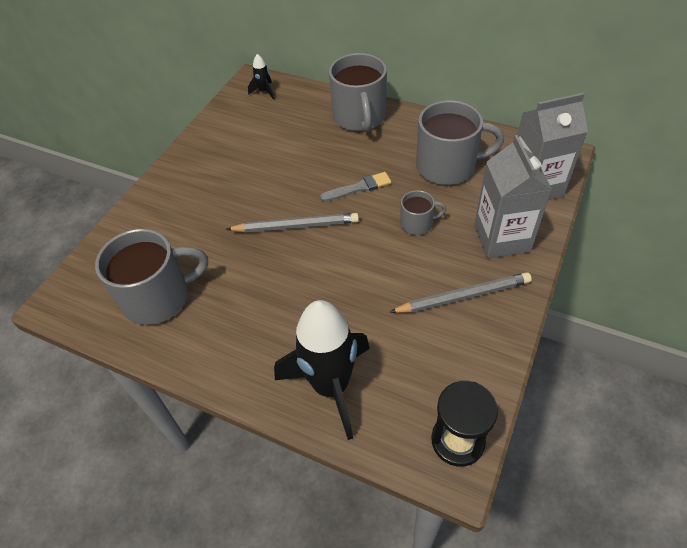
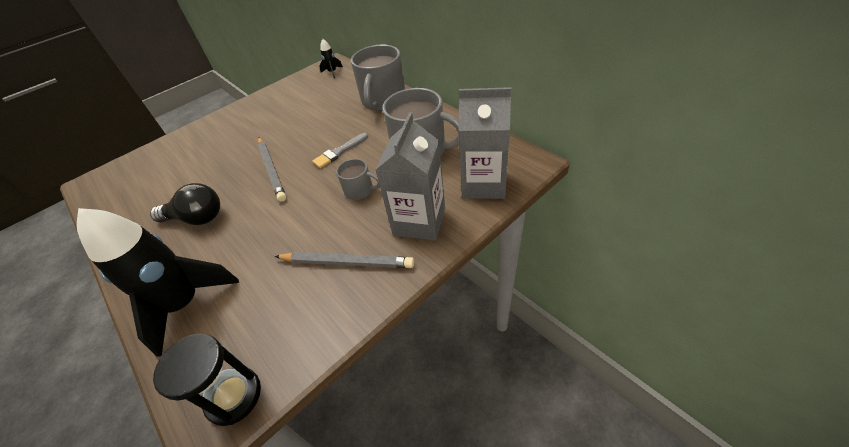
camera: 25 degrees right, 5 degrees down
(159, 297) = (144, 196): grey mug -> none
(256, 301) = (197, 218): none -> black light bulb
(296, 226) = (272, 170): grey pencil -> grey pencil turned 45 degrees clockwise
(359, 187) = (339, 152): grey brush -> grey brush turned 135 degrees clockwise

